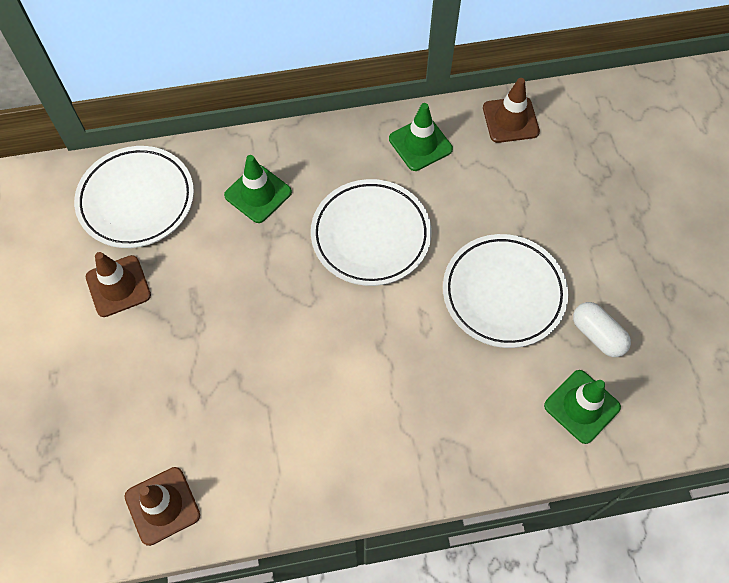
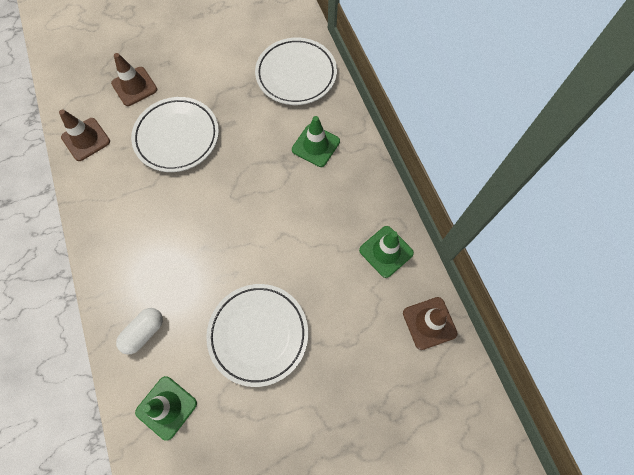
camera: 80 degrees right, 5 degrees up
(118, 286) = (230, 80): brown traffic cone -> brown traffic cone (134, 86)
(371, 235) = (294, 227): white plate -> white plate (177, 137)
(597, 335) = (230, 417): white capsule -> white capsule (144, 332)

